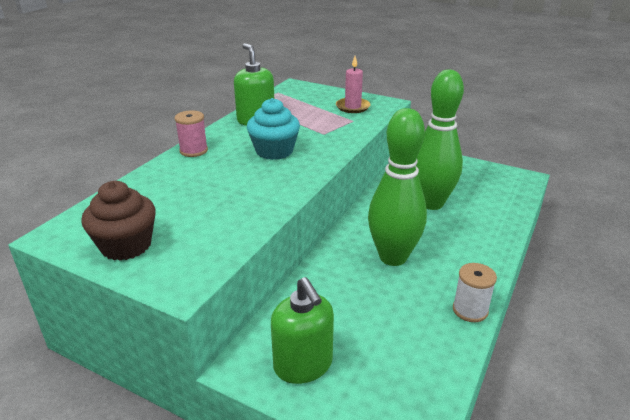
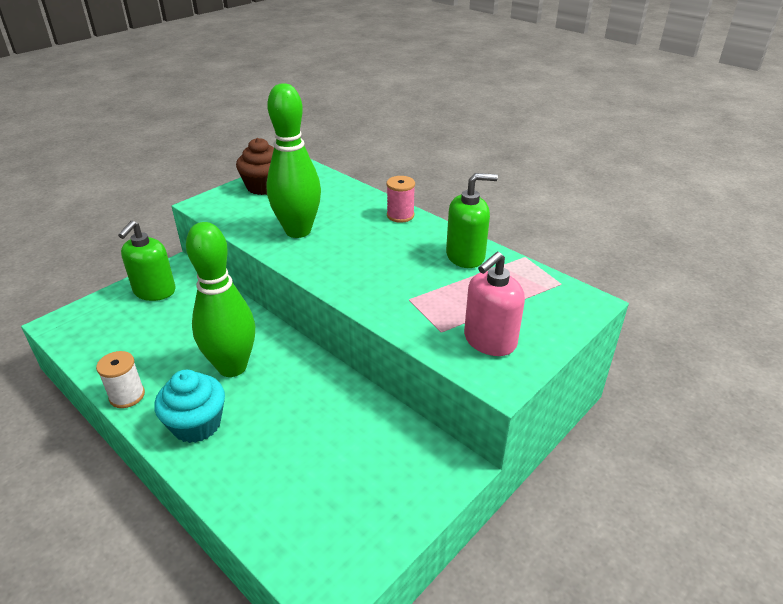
camera: 105 degrees right, 5 degrees up
(274, 151) = (377, 259): turquoise cupcake -> turquoise cupcake (196, 424)
(303, 365) = (154, 291): green soap dispenser -> green soap dispenser turned 60 degrees counterclockwise
(352, 107) = (489, 341): pink candle -> pink soap dispenser
(431, 203) = (310, 433): green bowling pin -> green bowling pin (298, 231)

